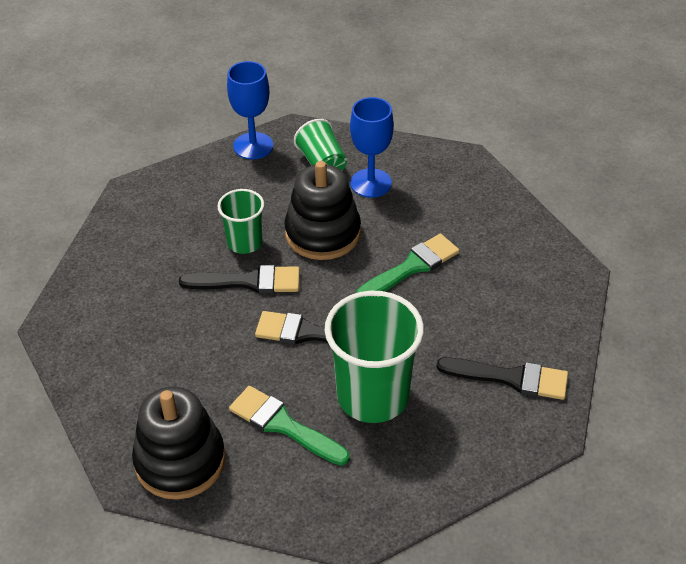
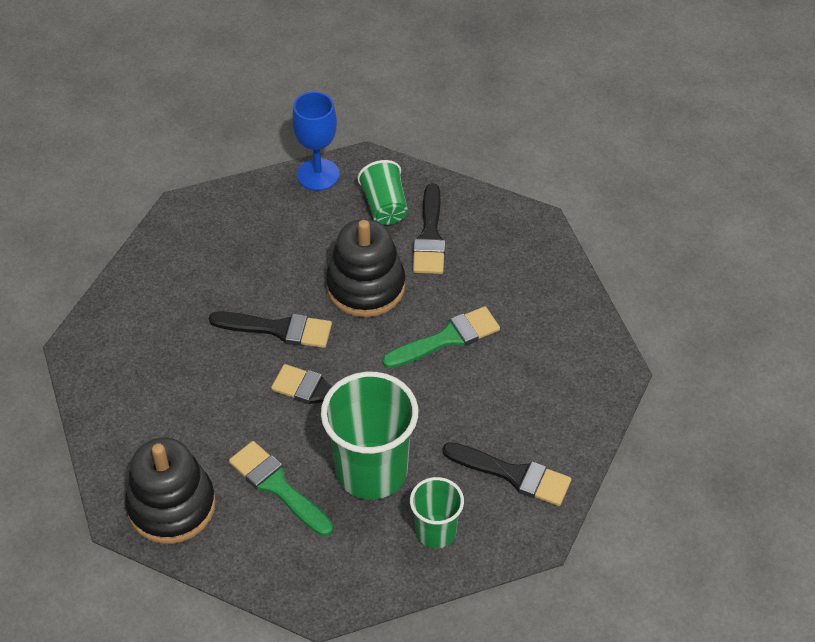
camera: 10 degrees right, 5 degrees up
(244, 242) = (284, 285): green cup -> green cup (435, 531)
(371, 183) = (430, 236): blue goblet -> black brush

